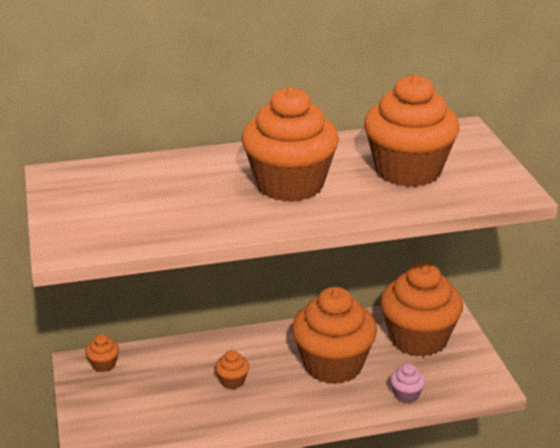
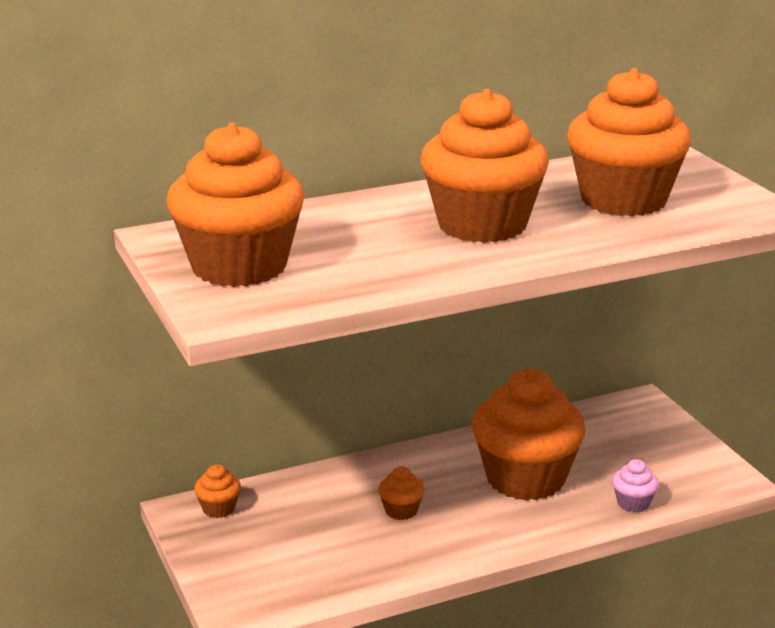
camera: 10 degrees left, 5 degrees down
(418, 339) = (622, 438): orange cupcake -> orange cupcake (239, 266)

